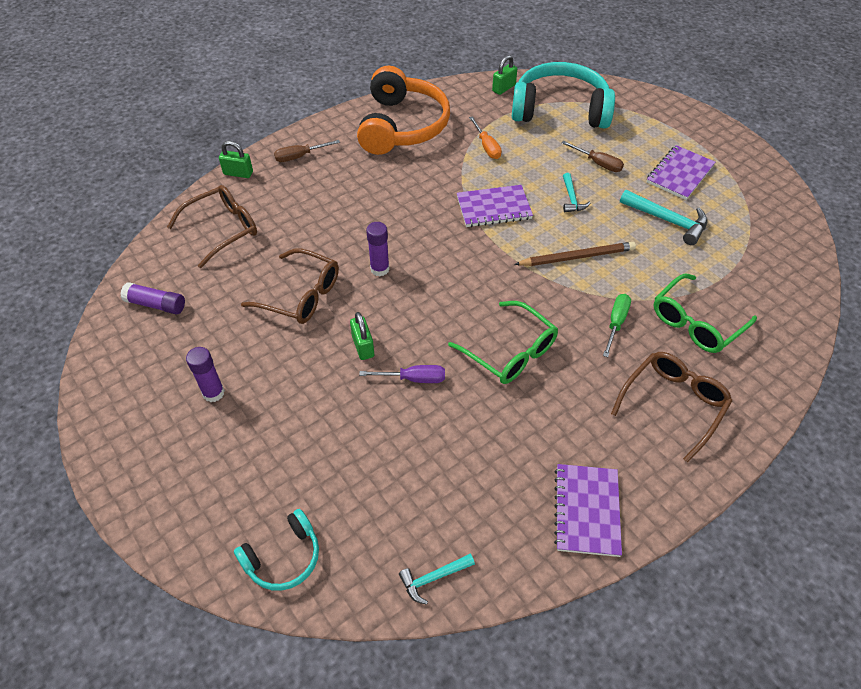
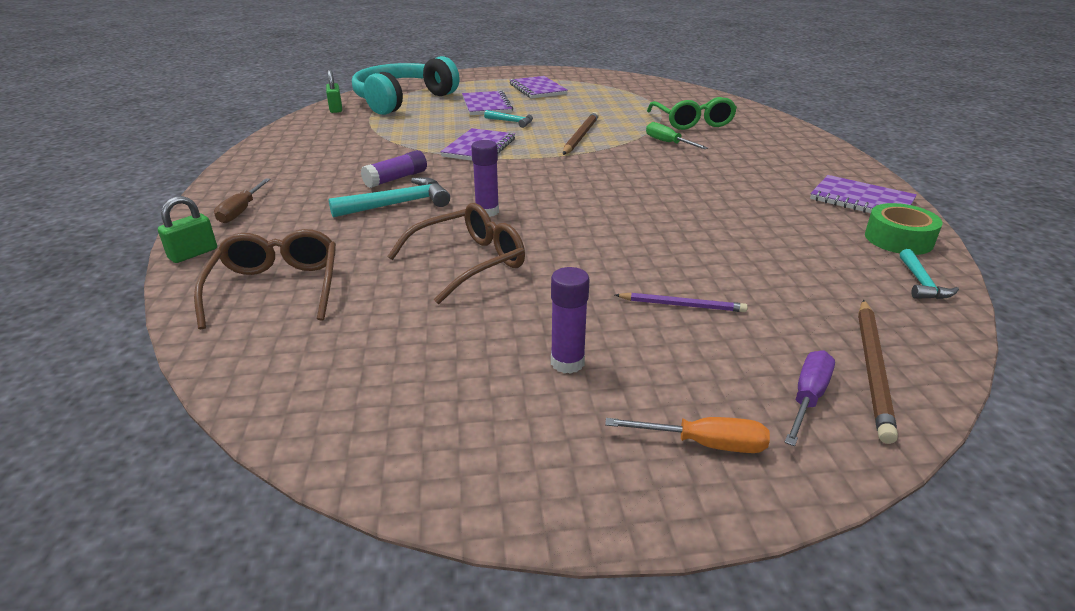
camera: 60 degrees left, 20 degrees down
(156, 304) = (340, 377): purple glue stick -> purple glue stick (396, 179)
(283, 557) = (873, 369): turquoise headphones -> brown pencil
(309, 428) = (682, 305): none -> purple pencil
(363, 346) = (588, 246): green padlock -> none
(402, 126) = (300, 154): orange headphones -> none
(413, 379) = (658, 232): purple screwdriver -> purple screwdriver (807, 398)
(487, 146) = (397, 131): orange screwdriver -> orange screwdriver (704, 444)
(510, 352) = (663, 184): green glasses -> none
(513, 552) = (898, 239): none -> green tape
(598, 163) = (486, 105): brown screwdriver -> purple notebook
(667, 221) = (580, 104): turquoise hammer -> turquoise hammer (398, 204)
(673, 404) = (767, 147): brown glasses -> none

